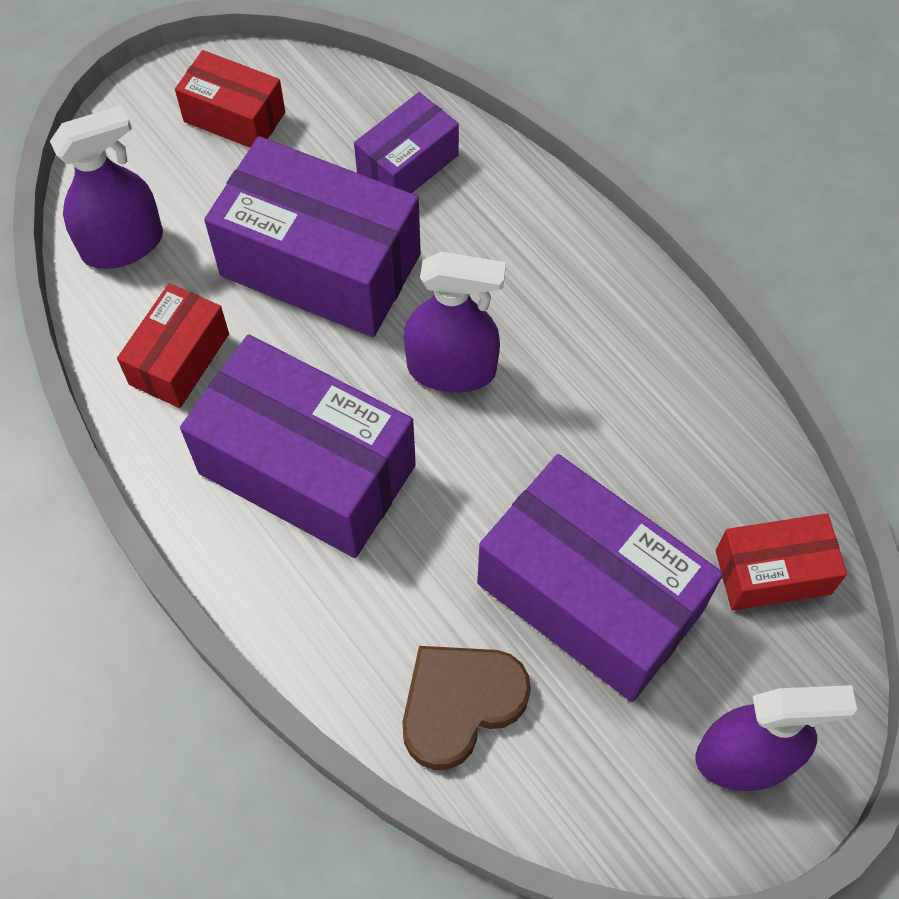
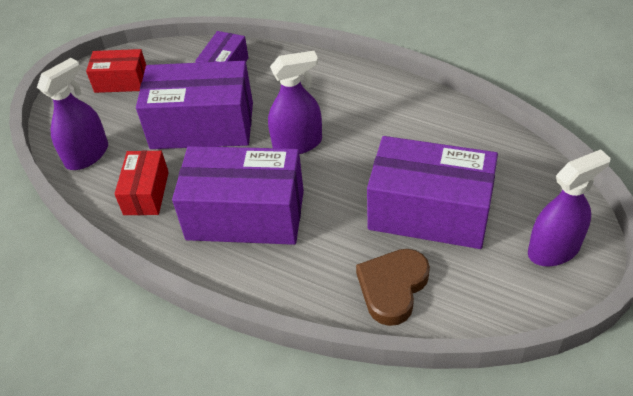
camera: 20 degrees left, 15 degrees down
(772, 572) = (512, 166): red box -> none

